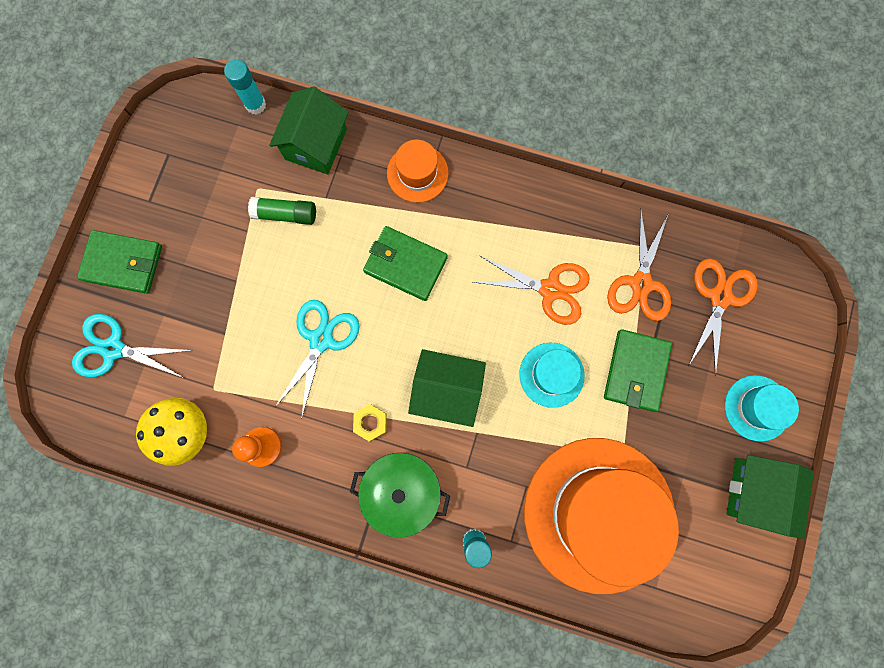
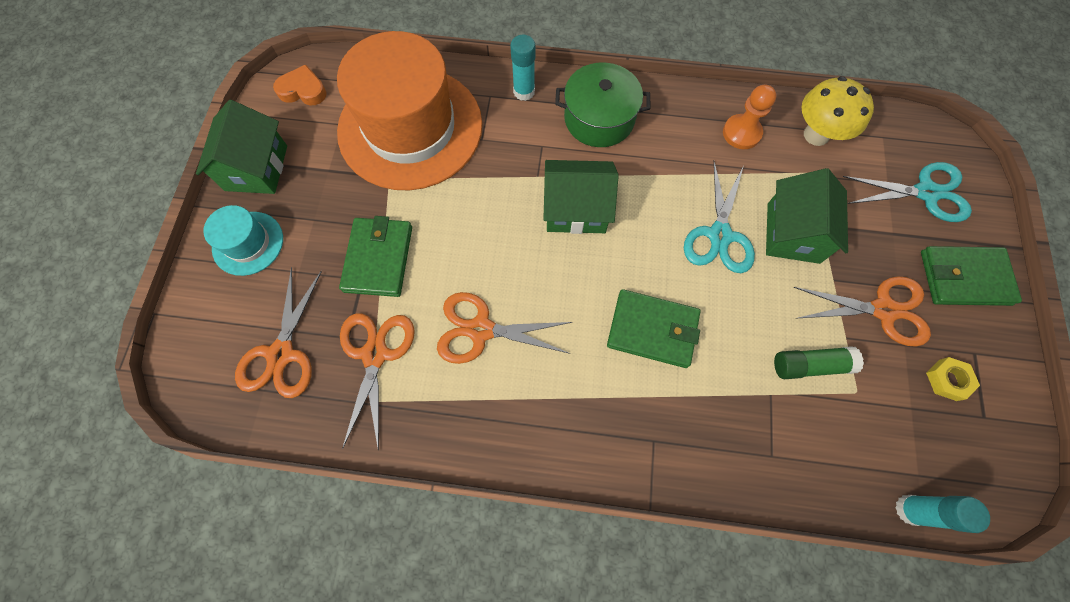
camera: 170 degrees right, 10 degrees down
(206, 248) = (883, 310): none -> orange scissors
(316, 144) = (809, 465): green house -> green house (793, 233)
(370, 422) = (645, 168): yellow nut -> yellow nut (947, 380)
(417, 173) = (668, 448): orange hat -> none
(551, 374) = (469, 240): turquoise hat -> none
(712, 586) = (303, 90): none -> orange heart

